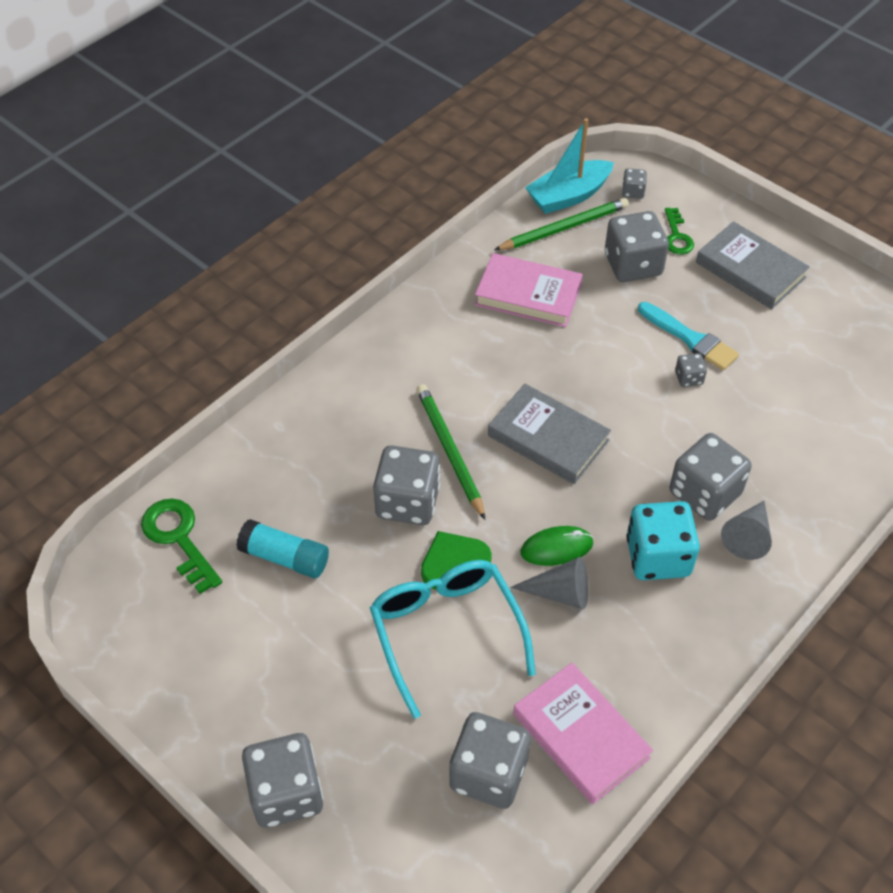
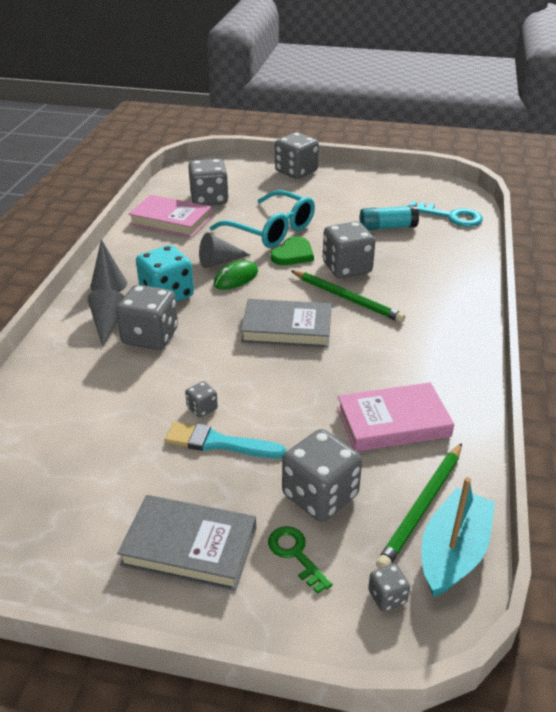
camera: 150 degrees right, 15 degrees down
(178, 539) = (451, 216): green key -> turquoise key
(726, 613) = (108, 284): none -> grey cone

